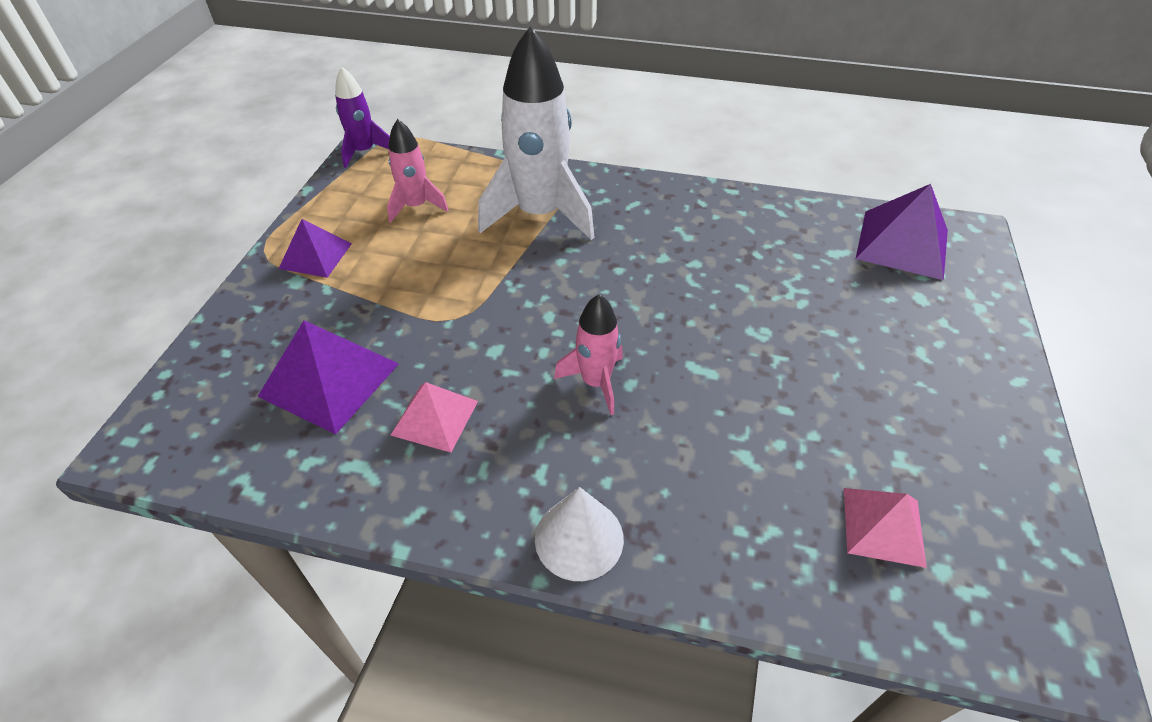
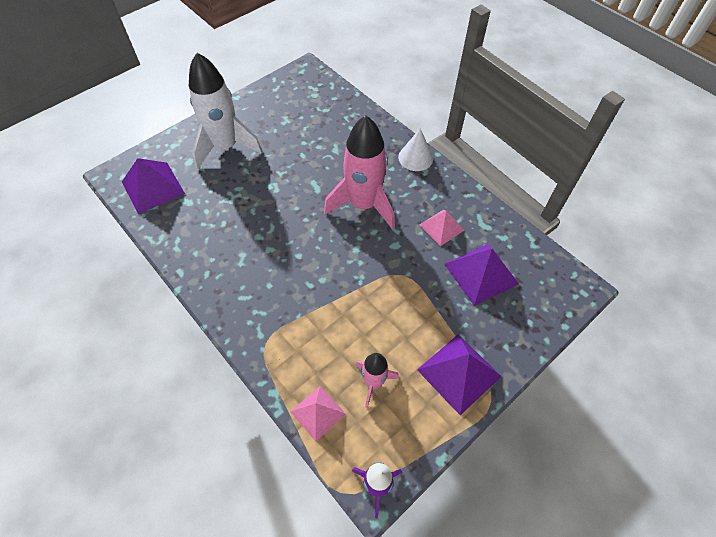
camera: 145 degrees left, 10 degrees up
(316, 255) = (459, 373): purple pyramid -> purple pyramid, size x1.57
(539, 215) = (304, 323): white rocket -> white rocket (226, 147)
(596, 382) = (363, 204): pink rocket -> pink rocket, size x1.91
(883, 526) = (316, 111): pink pyramid -> pink pyramid (318, 413)

